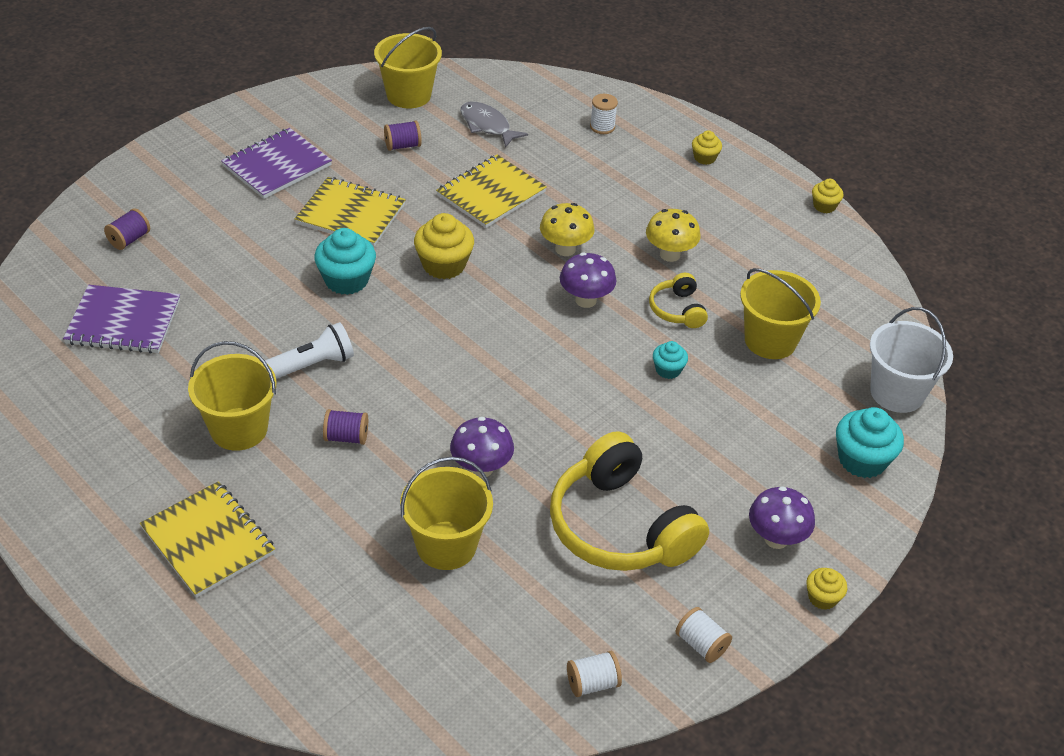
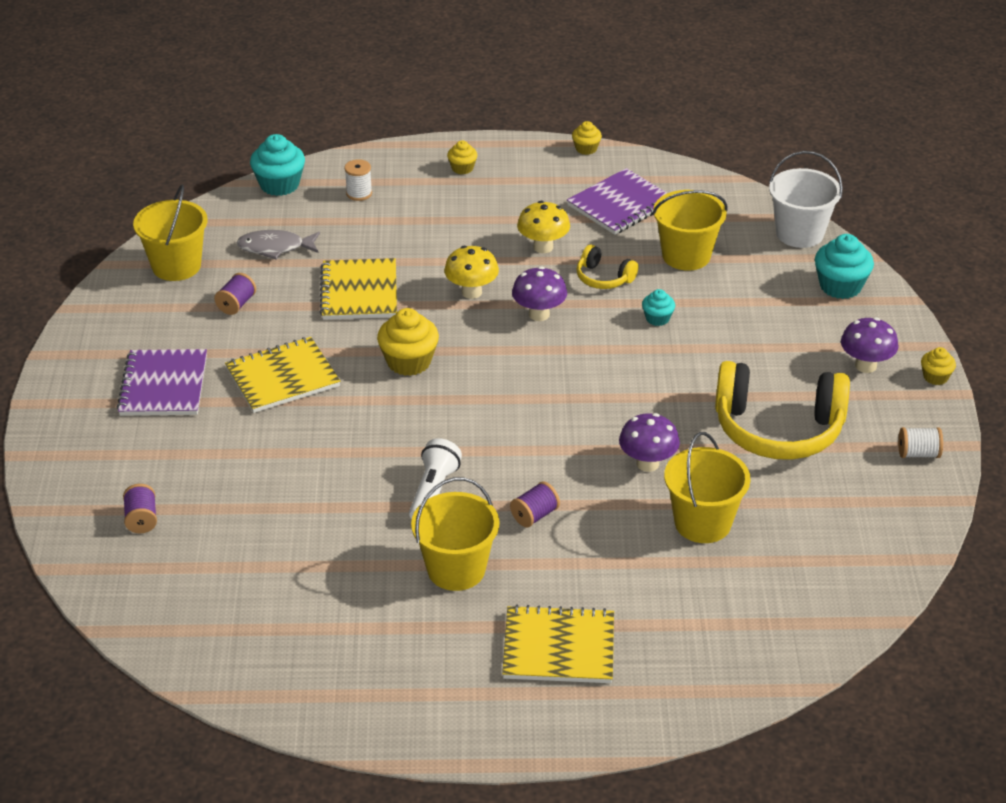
camera: 45 degrees left, 5 degrees down
(123, 322) = (245, 574): purple notebook -> purple notebook (620, 204)
(346, 280) = (359, 422): turquoise cupcake -> turquoise cupcake (279, 185)
(592, 683) = (900, 522): white spool -> none

